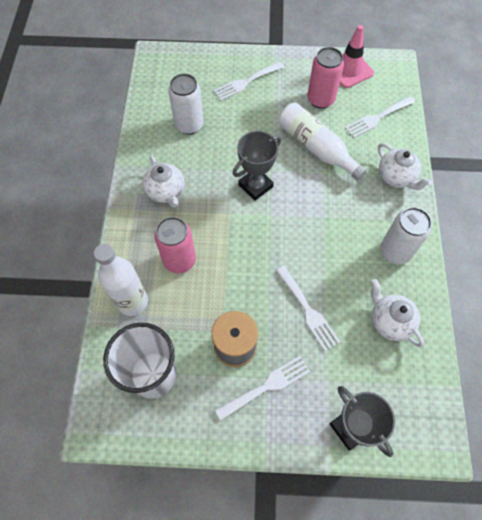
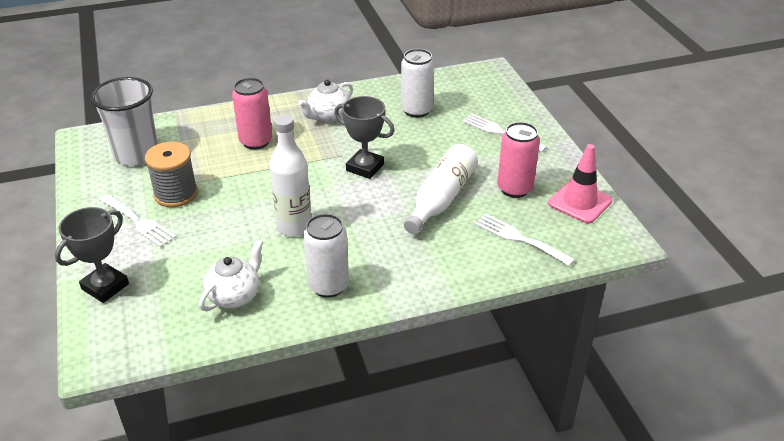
camera: 70 degrees right, 25 degrees down
(132, 301) = (204, 127): white bottle -> white bottle (294, 227)
(308, 311) = (228, 233): white fork -> none
(396, 177) = (437, 270): white teapot -> none

